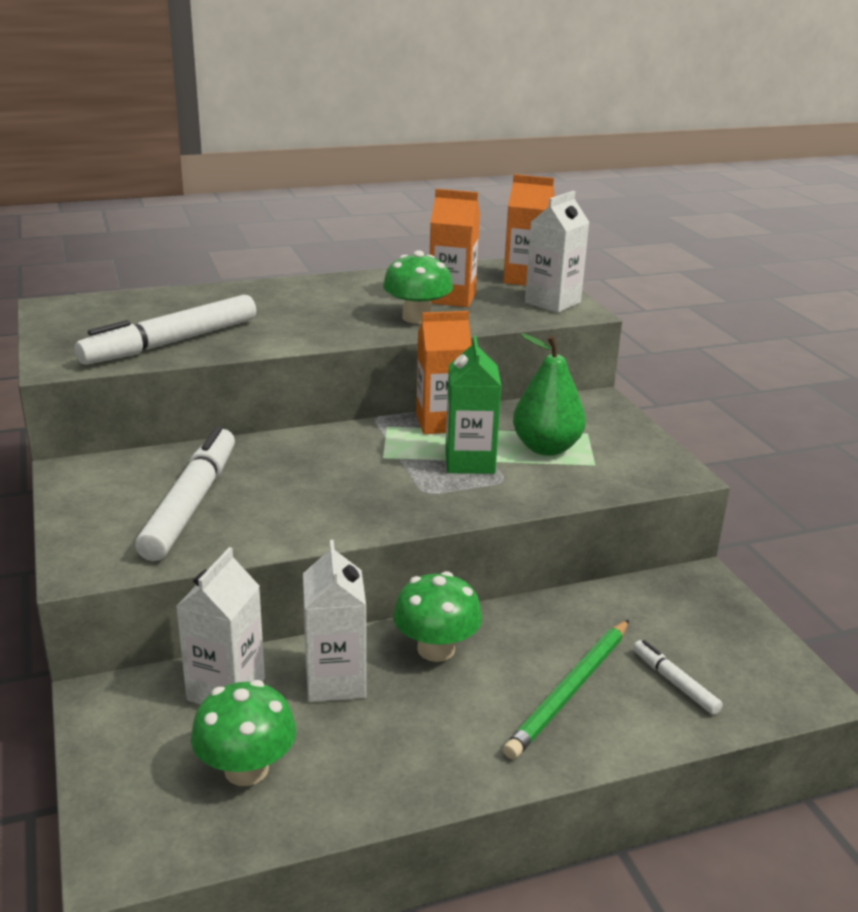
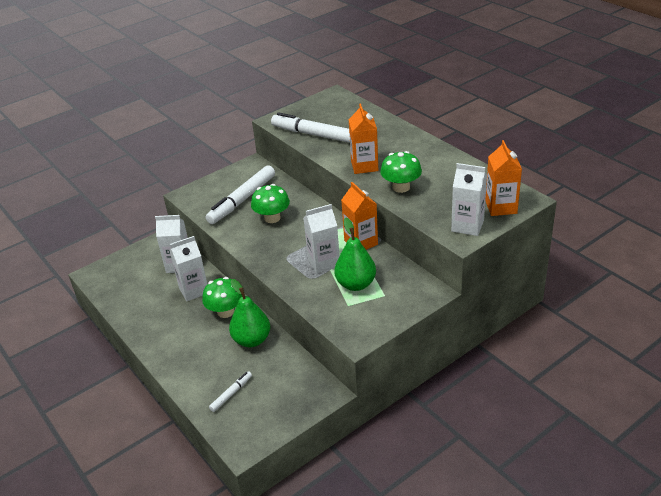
camera: 75 degrees right, 10 degrees up
(191, 503) = (242, 200): white marker -> white marker turned 135 degrees clockwise
(246, 769) = (138, 285): green mushroom -> green mushroom (272, 218)
(452, 298) = (441, 190): orange carton -> orange carton (364, 166)
(469, 462) = (324, 262): green carton -> white carton
(538, 632) = (252, 340): none -> green pear
(570, 690) = (212, 359): green pencil -> none

